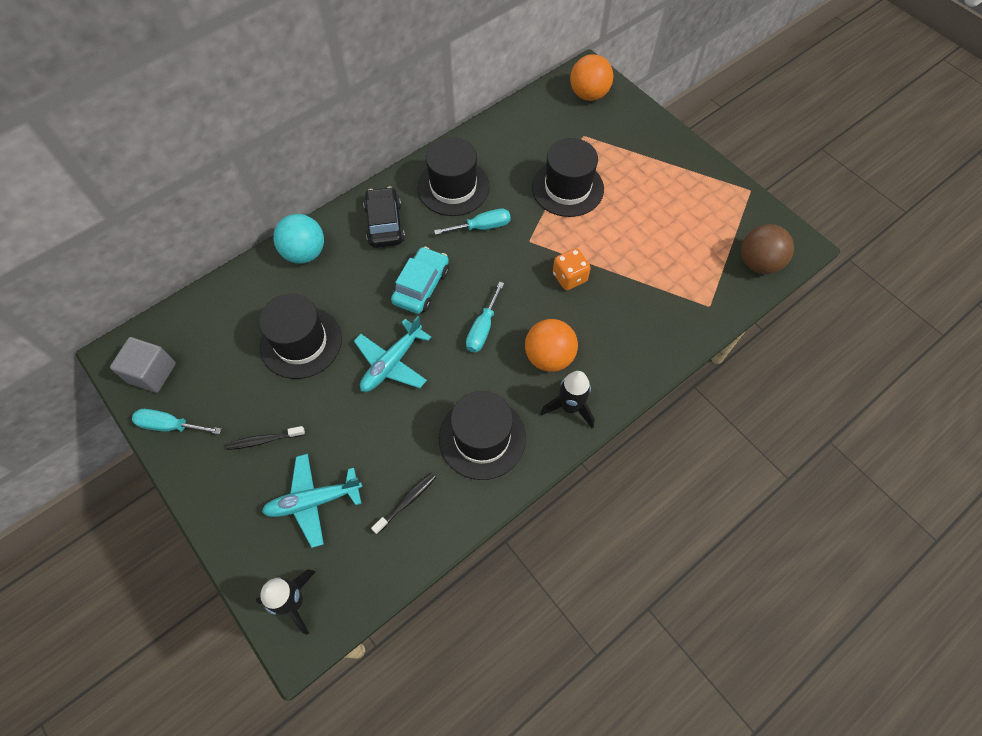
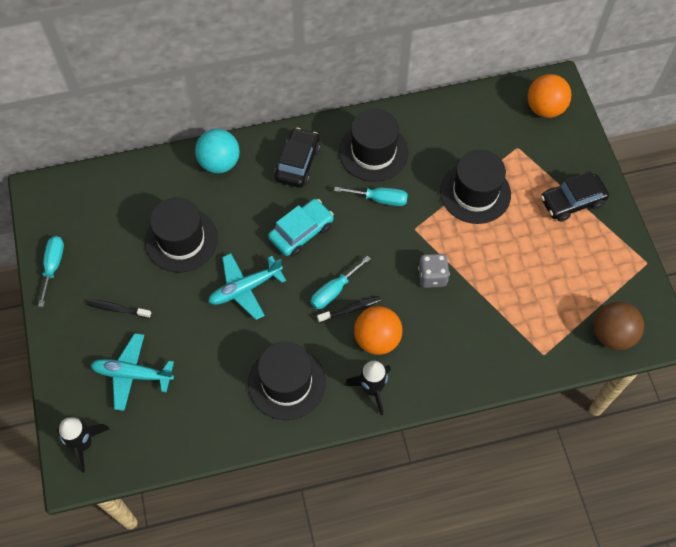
camera: 25 degrees right, 0 degrees up
(152, 373) = (57, 217): grey cube -> none
(170, 425) = (53, 266): turquoise screwdriver -> turquoise screwdriver turned 60 degrees clockwise
(406, 502) = (202, 407): black toothbrush -> black toothbrush (351, 309)
(569, 277) = (432, 276): orange dice -> grey dice
(657, 163) = (572, 202): none -> black car

